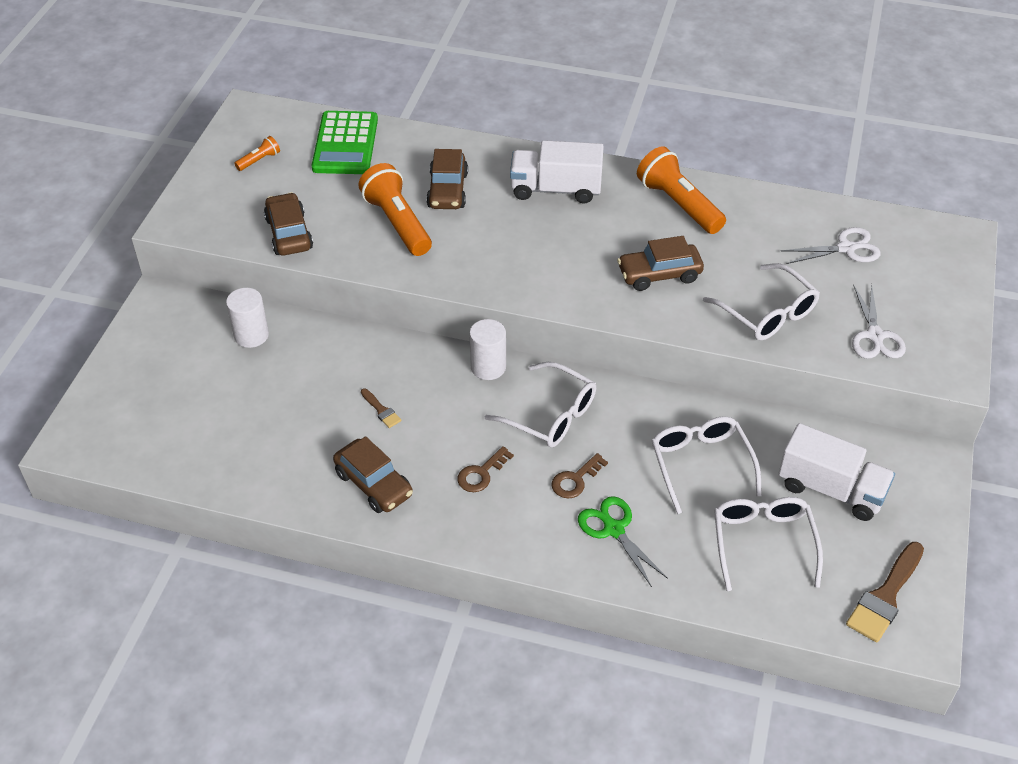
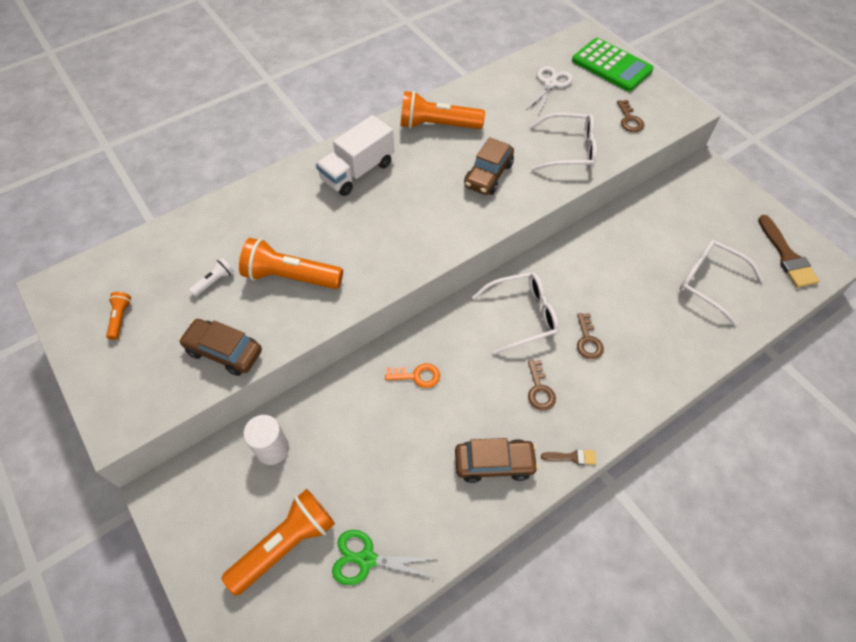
camera: 50 degrees left, 10 degrees up
(182, 396) = (286, 544): none -> orange flashlight
(345, 144) = (172, 253): green calculator -> green calculator (611, 65)
(345, 184) = (214, 281): none -> white flashlight
(381, 410) = (429, 411): brown brush -> brown brush (572, 457)
(408, 381) = (417, 376): none -> orange key
(447, 190) = (292, 227): brown car -> none
(488, 367) = (449, 320): white cylinder -> none
(614, 529) = (644, 348): green scissors -> green scissors (367, 559)
(701, 464) = (627, 269): white glasses -> none
(831, 489) = (693, 224): white truck -> none
(875, 336) = (629, 120): white scissors -> brown key

